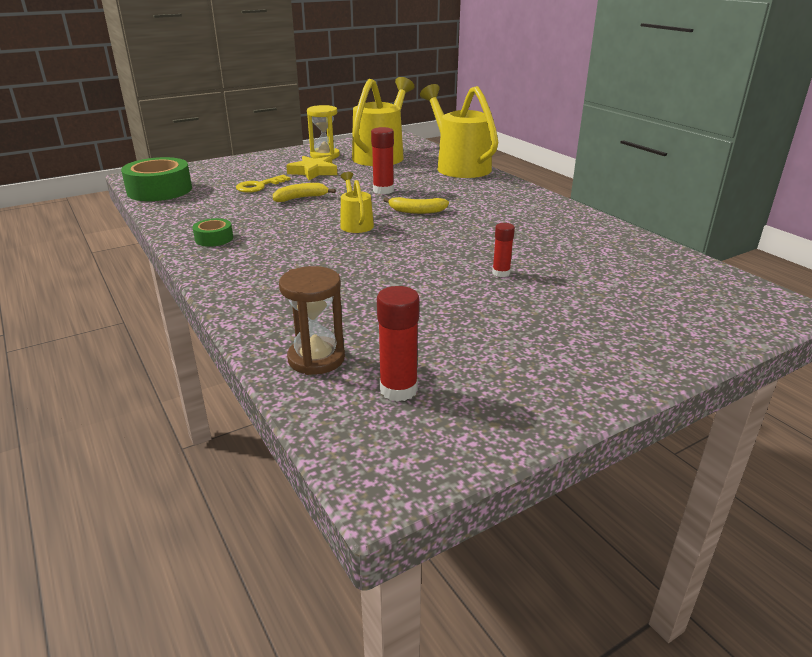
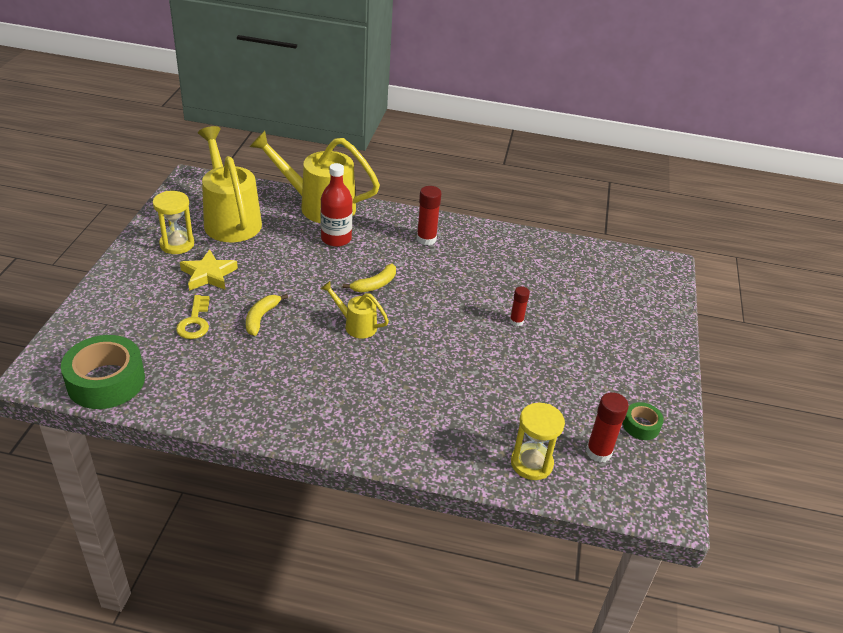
camera: 50 degrees left, 10 degrees up
(214, 239) = (280, 408): green tape -> green tape (641, 425)
(316, 359) = (531, 463): brown hourglass -> yellow hourglass
(383, 190) = (310, 271): red glue stick -> red glue stick (426, 239)
(437, 183) = (336, 239): none -> red bottle

